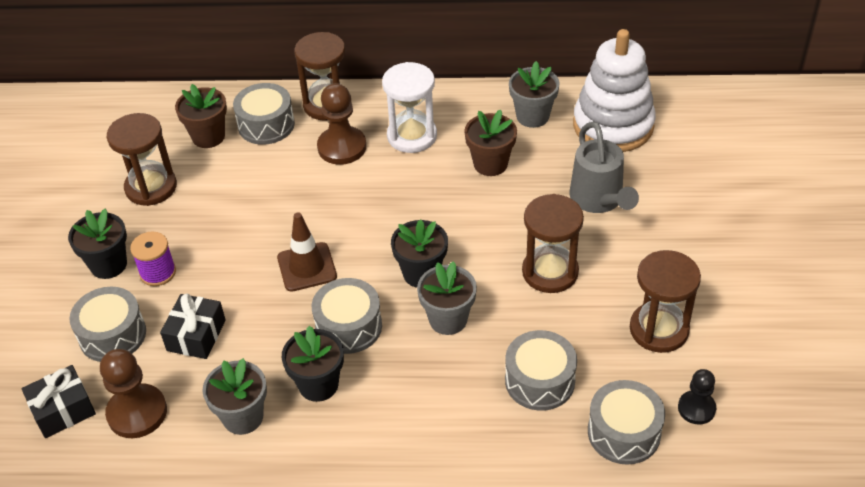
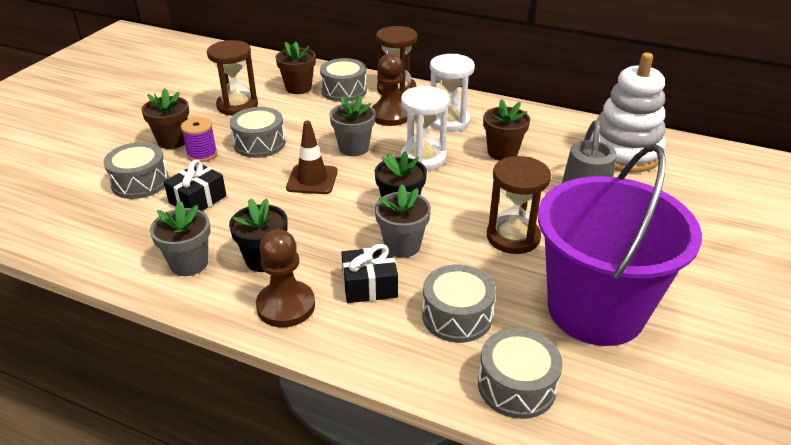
camera: 20 degrees right, 10 degrees down
(63, 410) = (66, 218): black gift -> black gift (369, 285)
(108, 265) = (173, 141): black flower pot -> brown flower pot
(137, 413) = (115, 236): brown pawn -> brown pawn (286, 306)
(348, 326) = (317, 227): grey drum -> grey drum (259, 143)
(411, 198) = (423, 158): none -> white hourglass
(532, 116) = (555, 131): grey flower pot -> grey flower pot (354, 148)
(659, 329) = (595, 310): brown hourglass -> purple bucket
(696, 408) = (604, 389): black pawn -> none

